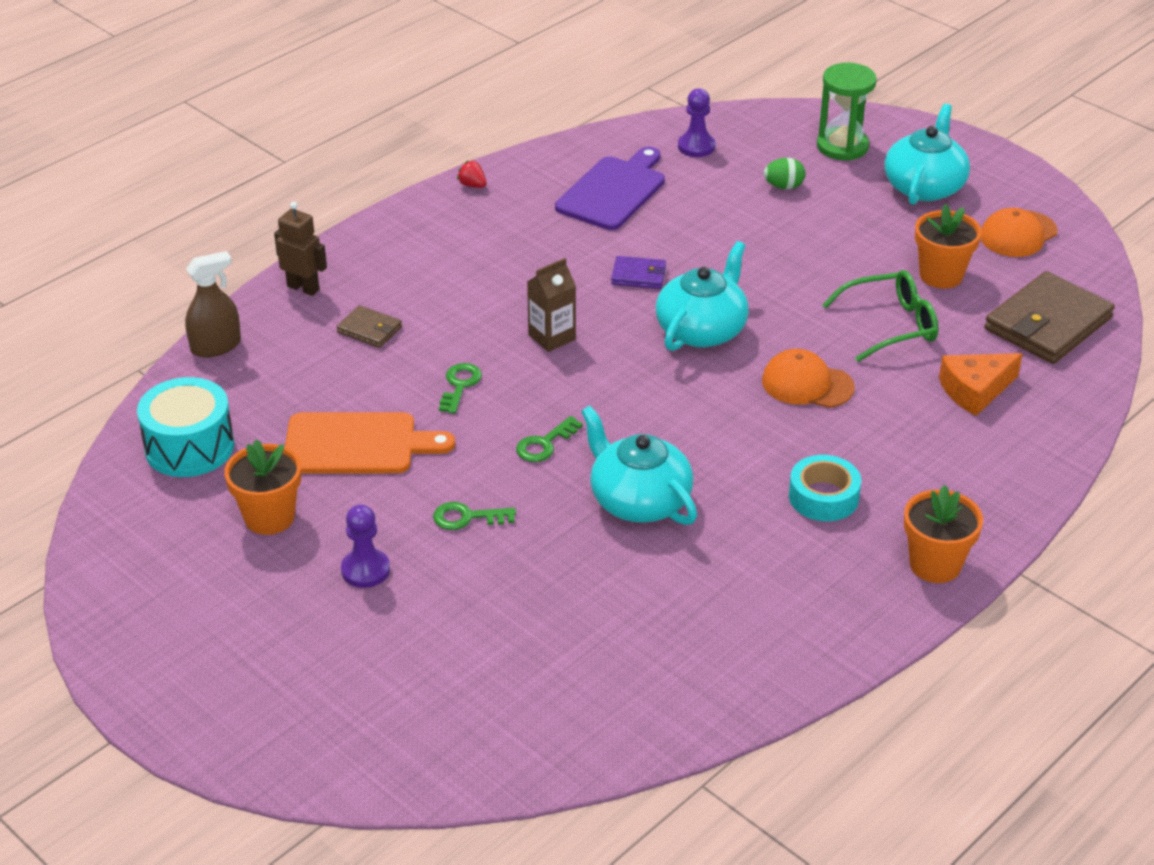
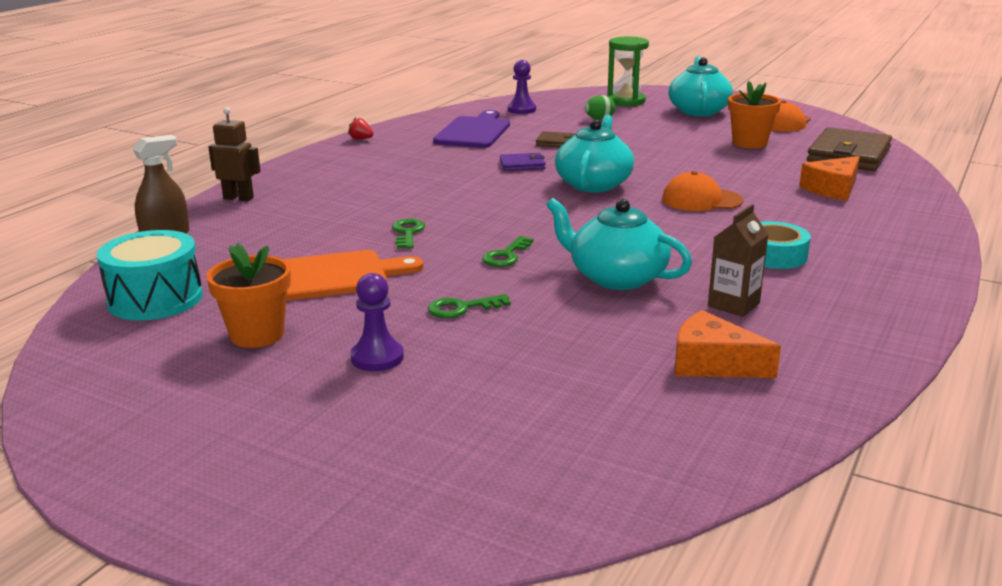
camera: 15 degrees left, 15 degrees down
(369, 330) = (309, 213): brown wallet -> brown wallet (558, 143)
(552, 337) = (472, 200): brown carton -> brown carton (733, 305)
(661, 640) = (713, 363): none -> orange cheese
(890, 325) = (737, 167): green glasses -> none
(935, 565) = (907, 280): orange flower pot -> none

